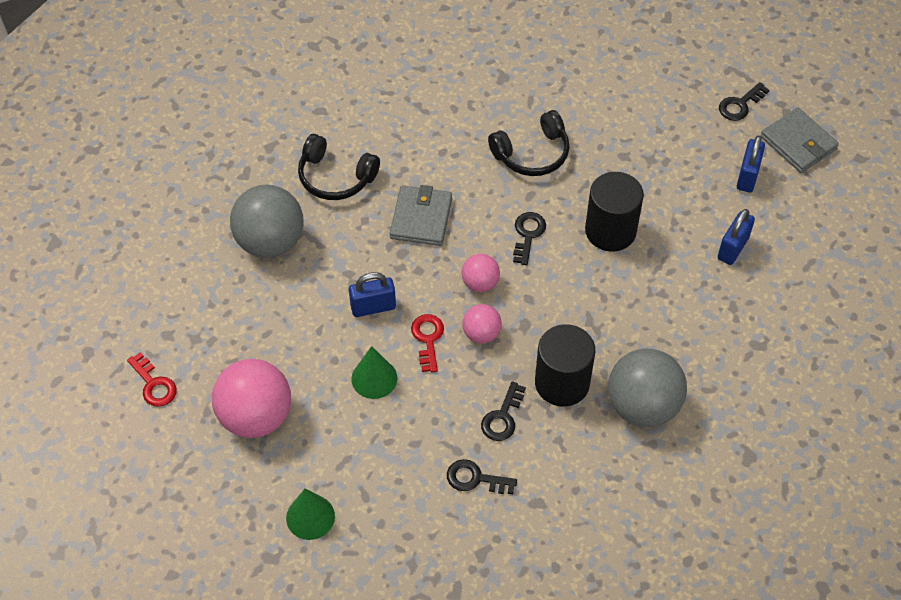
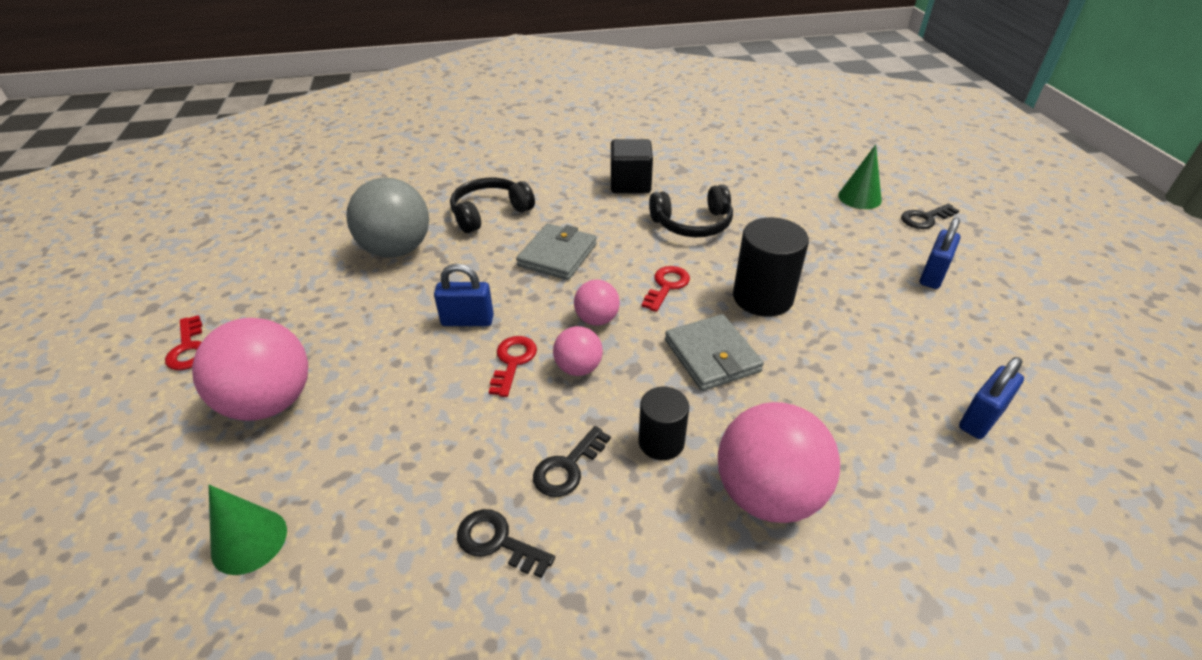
camera: 15 degrees right, 15 degrees down
(335, 177) = (489, 213): black headphones -> black headphones turned 105 degrees clockwise
(374, 378) = (429, 390): green cone -> green cone (859, 197)
(458, 109) = (630, 184): none -> black cube
(528, 235) = (666, 286): black key -> red key
(562, 383) = (661, 442): black cylinder -> black cylinder, size x0.61
(642, 406) = (767, 494): grey ball -> pink ball
(733, 248) = (912, 337): blue padlock -> blue padlock (981, 419)
(798, 143) = (994, 256): grey wallet -> grey wallet (711, 356)

